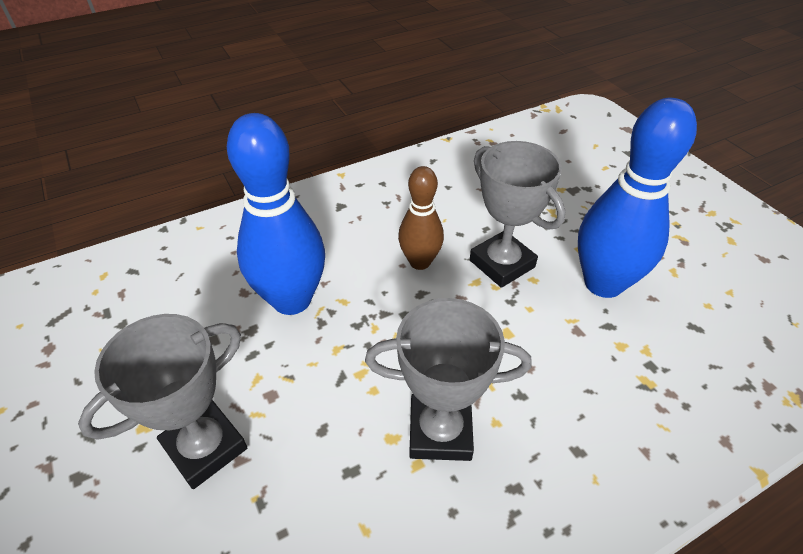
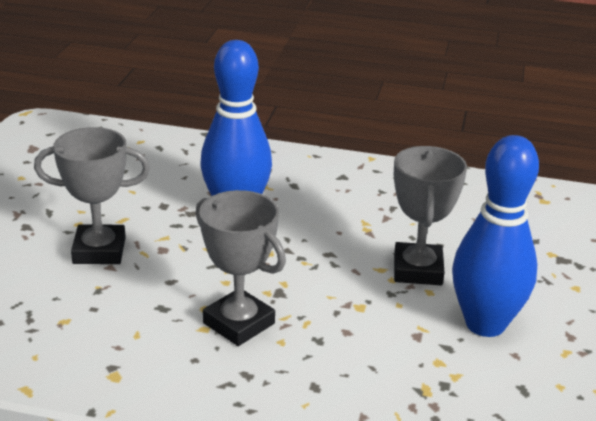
camera: 40 degrees right, 15 degrees down
(420, 262) = (354, 236): brown bowling pin -> none

